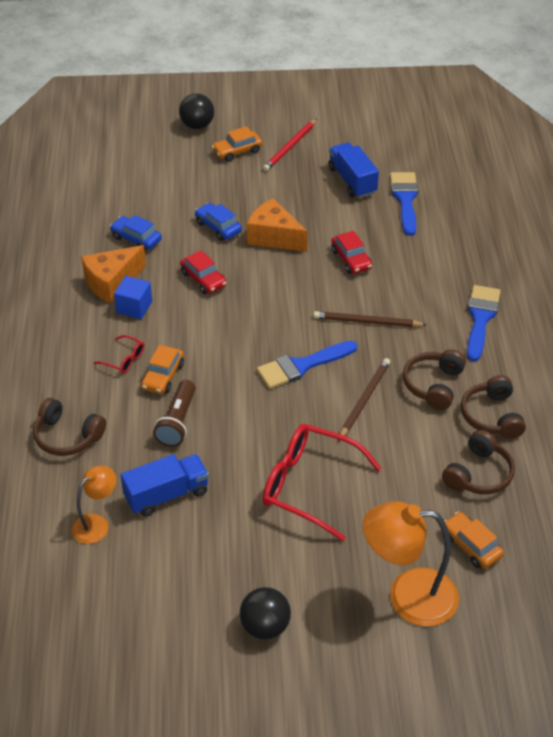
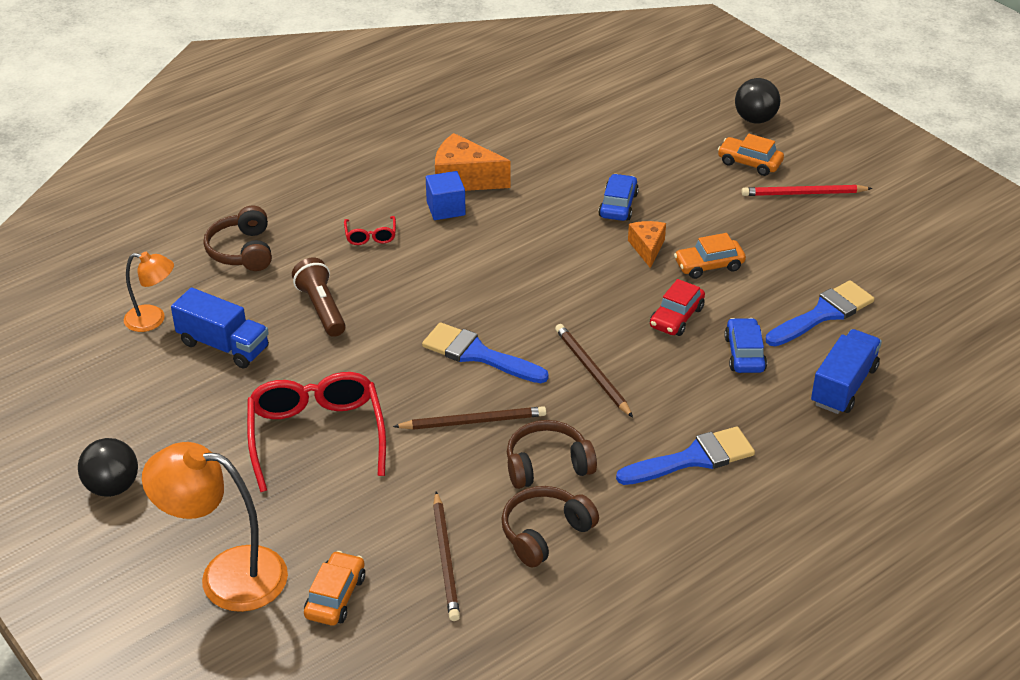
camera: 55 degrees right, 5 degrees down
(136, 239) = (541, 164): blue car -> blue car (744, 354)
(163, 376) = (372, 270): orange car -> orange car (709, 265)
(177, 422) = (321, 308): brown flashlight -> brown flashlight turned 90 degrees clockwise
(203, 279) = (532, 232): red car -> none
(274, 237) = (647, 248): orange cheese -> orange cheese, size x0.61
(352, 181) = (805, 261): blue truck -> blue truck (843, 386)
(408, 596) = (226, 575): orange lamp -> orange lamp turned 45 degrees counterclockwise
(478, 474) = (446, 559): brown headphones -> brown pencil

